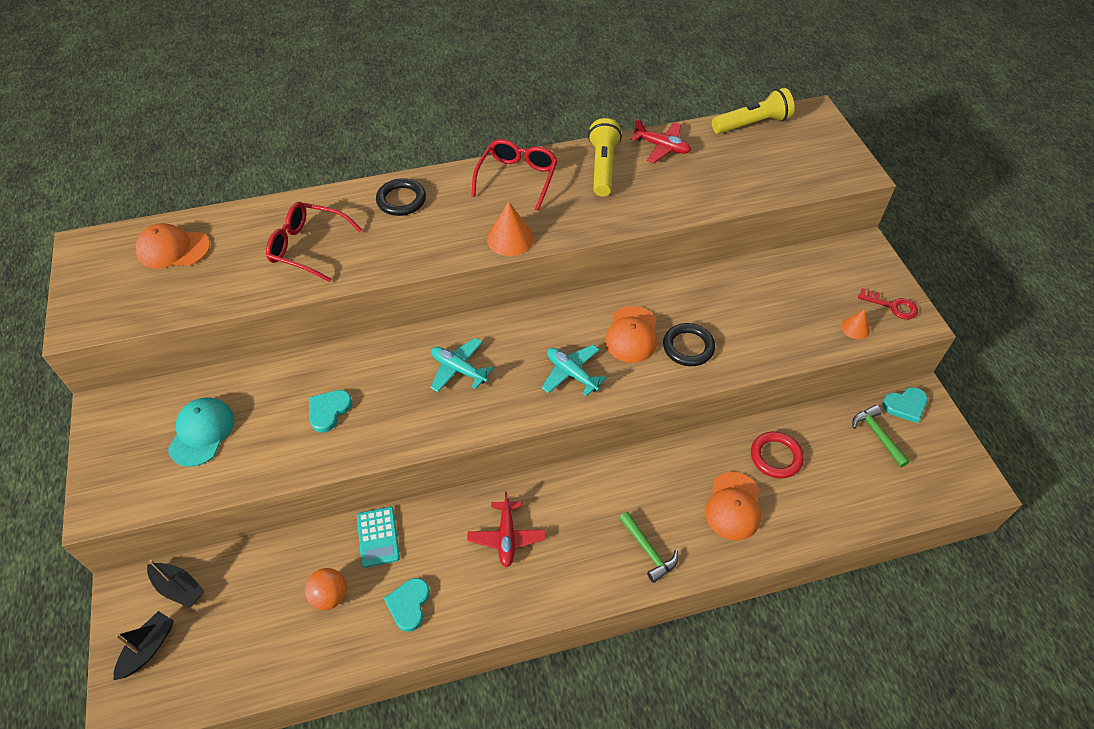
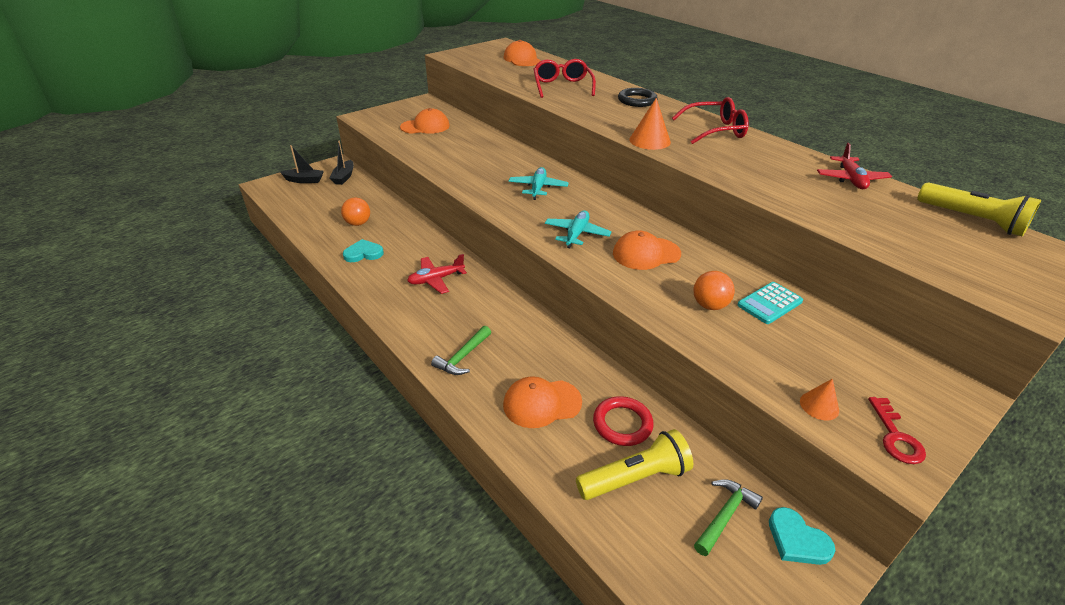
camera: 65 degrees right, 15 degrees down
(201, 432) = (425, 126): turquoise cap -> orange cap
(329, 411) = (467, 155): turquoise heart -> none
(378, 537) = (408, 228): turquoise calculator -> turquoise calculator (769, 303)
(603, 167) = (781, 159): yellow flashlight -> yellow flashlight (635, 478)
(688, 347) = (664, 287): black ring -> none
(725, 329) = (709, 305): none -> orange ball

